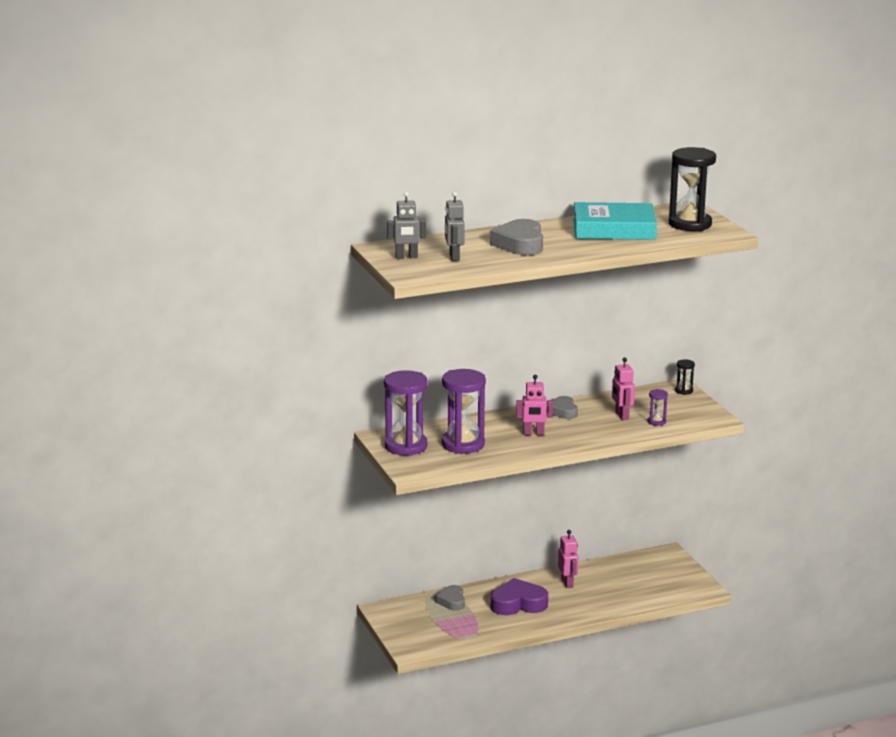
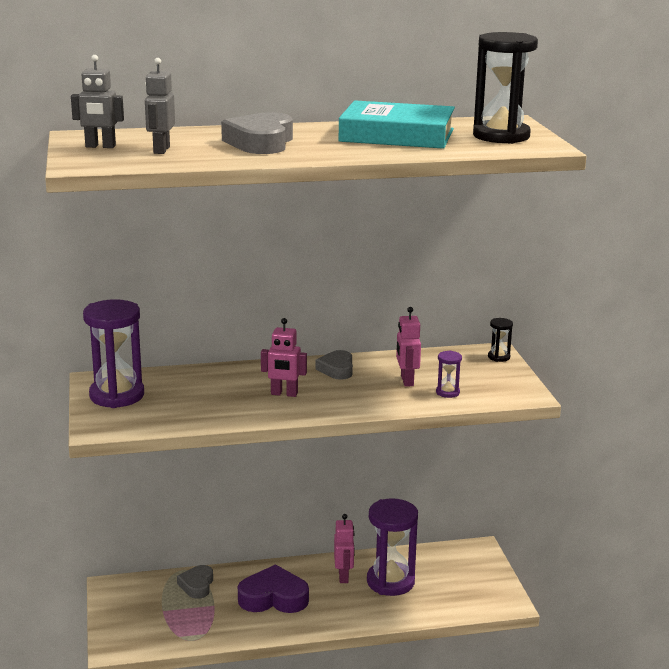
camera: 10 degrees right, 0 degrees up
(463, 444) = (188, 400): purple hourglass -> purple hourglass (390, 582)

